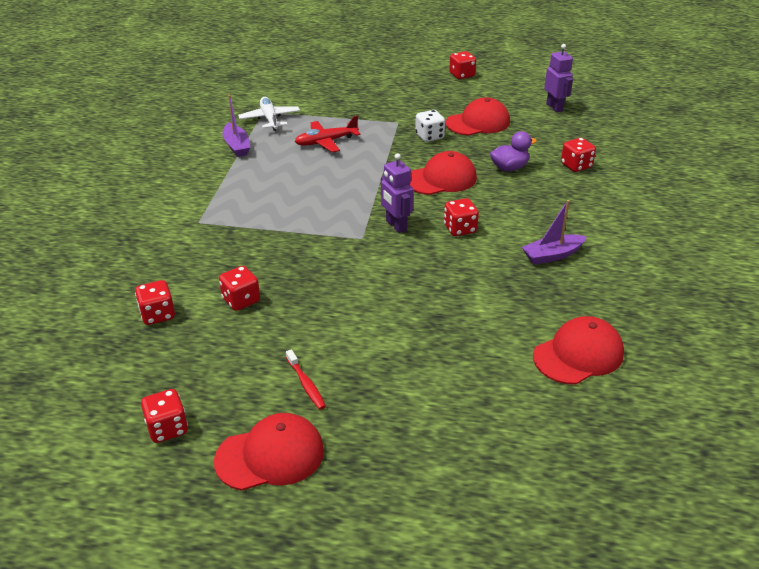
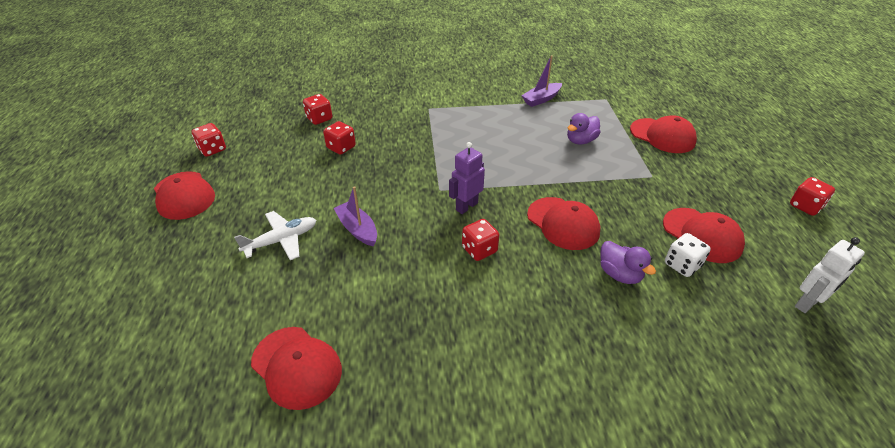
camera: 75 degrees right, 5 degrees up
(269, 119) = (596, 104): white plane -> white plane (281, 240)
(306, 384) = (252, 197): red toothbrush -> none
(326, 142) = (580, 140): red plane -> purple duck
(343, 101) = (662, 136): none -> red cap
(429, 136) = (640, 202): white dice -> white dice (682, 265)
(552, 255) = (460, 330): purple boat -> purple boat (357, 229)
(554, 107) = (807, 303): purple robot -> white robot
(576, 166) = (667, 339): red dice -> none

